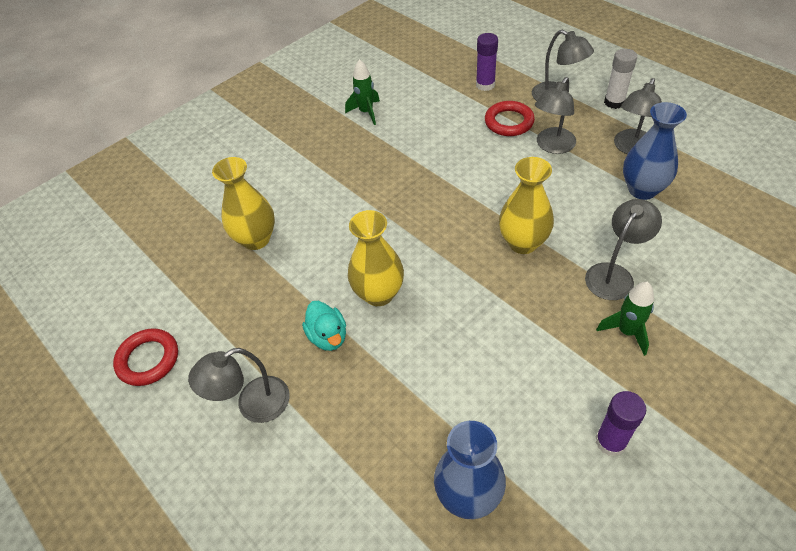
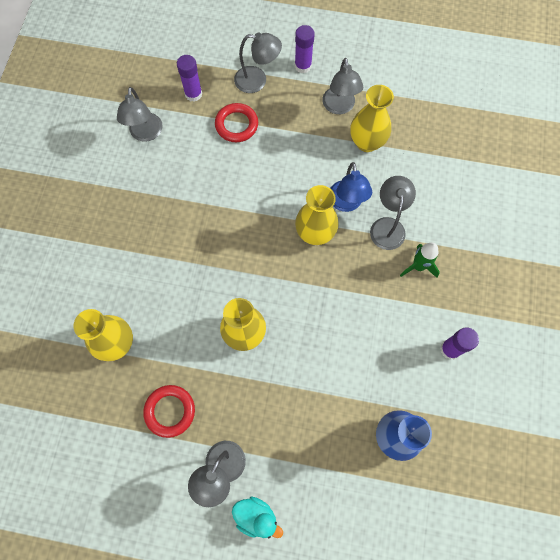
camera: 40 degrees left, 20 degrees up
(148, 359) = (117, 489): red ring -> red ring (170, 411)
(328, 336) = (234, 388): turquoise duck -> turquoise duck (256, 516)
(366, 112) = (113, 172): green rocket -> none
(552, 146) = (283, 133): grey lamp -> grey lamp (145, 134)
(578, 232) = (346, 203): none -> blue lamp
(614, 102) = (303, 66): white glue stick -> purple glue stick
(642, 189) = (367, 142): blue vase -> yellow vase

